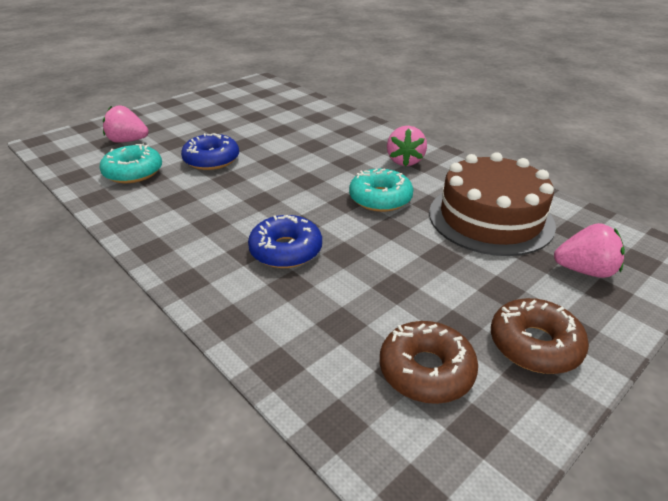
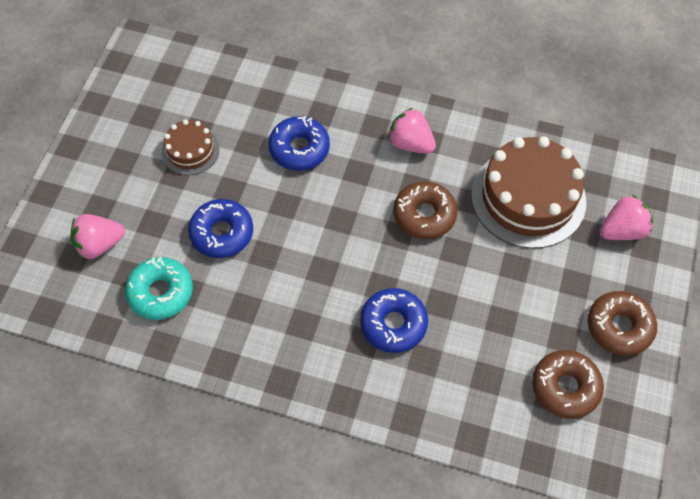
camera: 30 degrees left, 25 degrees up
(238, 122) = (190, 151): none -> brown cake
(314, 140) = (299, 149): none -> blue donut
(380, 198) = (424, 215): turquoise donut -> brown donut
(405, 161) = (410, 143): pink strawberry -> pink strawberry turned 150 degrees clockwise

